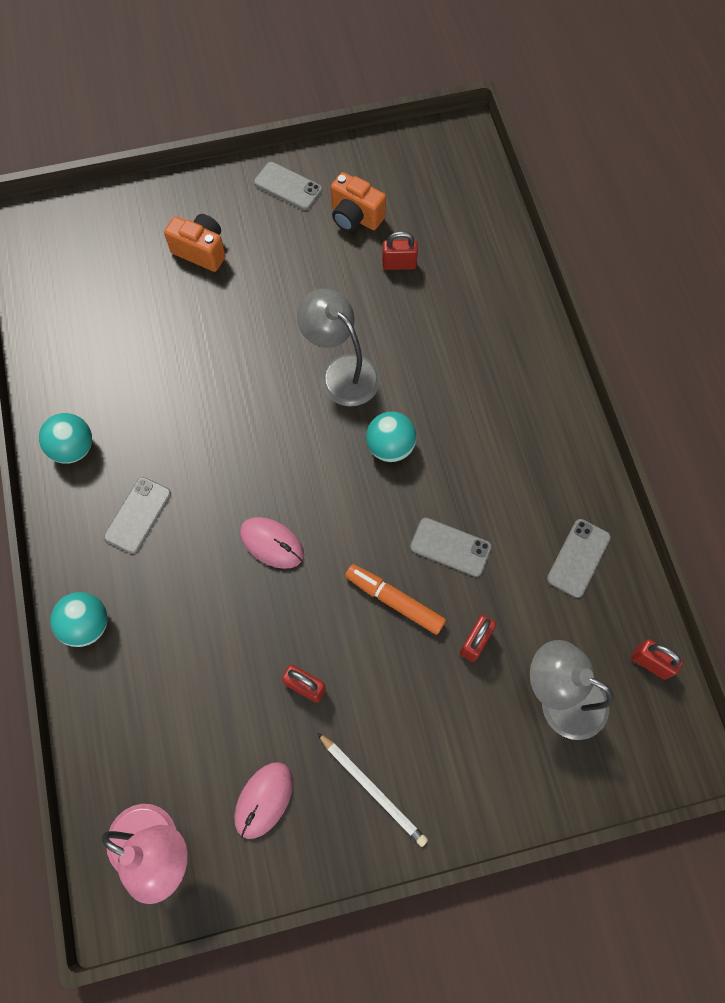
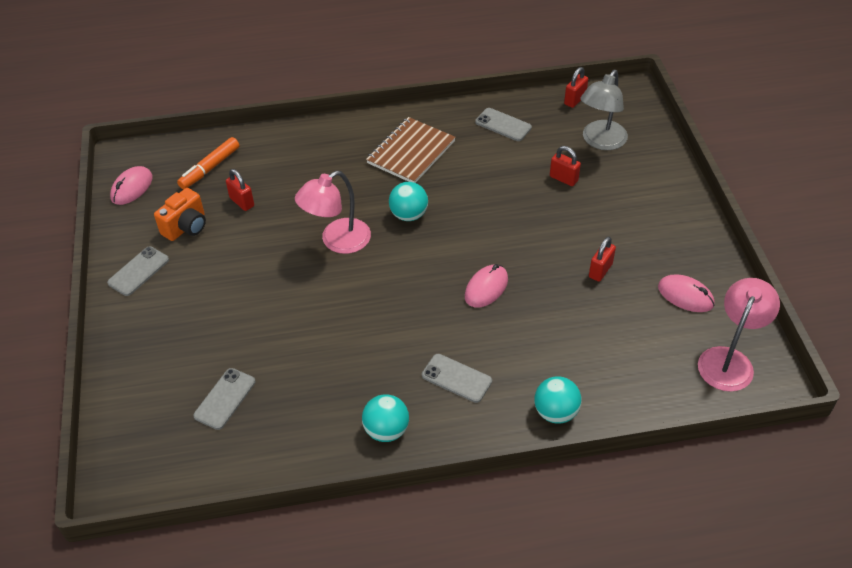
camera: 85 degrees left, 20 degrees down
(201, 251) = (192, 335): orange camera -> none
(341, 371) = (337, 241): grey lamp -> pink lamp
(373, 789) = (670, 236): white pencil -> none
(394, 601) = (534, 218): orange marker -> orange marker (210, 168)
(399, 264) = (242, 202): red padlock -> red padlock turned 45 degrees counterclockwise
(413, 154) = (132, 188): none -> pink mouse
(450, 547) = (493, 187): grey phone -> grey phone (225, 399)
(506, 441) = (411, 152): none -> brown notebook

